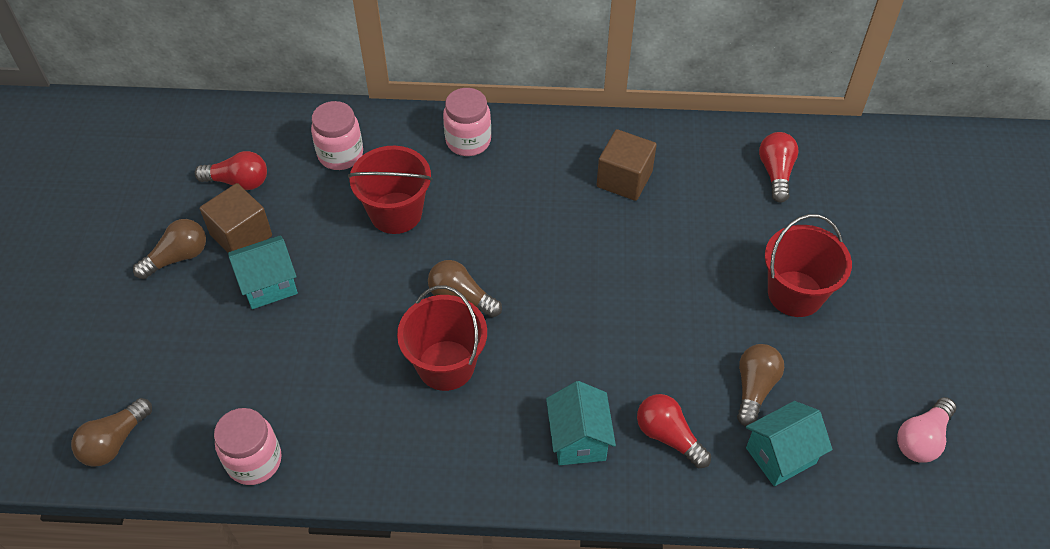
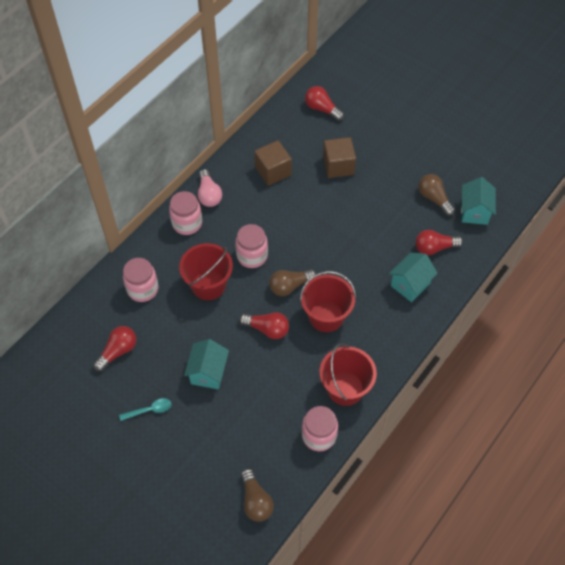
camera: 55 degrees left, 5 degrees up
(178, 257) = (149, 410): brown light bulb -> turquoise spoon
(241, 235) = (160, 369): brown cube -> brown cube (338, 166)
(377, 310) = (267, 329): none -> red light bulb
(475, 232) = (252, 256): none -> pink jar
(578, 439) = (410, 284): turquoise house -> turquoise house turned 75 degrees counterclockwise
(795, 294) = (396, 149): red bucket -> red bucket (345, 388)
(922, 439) = (502, 156): pink light bulb -> pink light bulb (209, 195)

